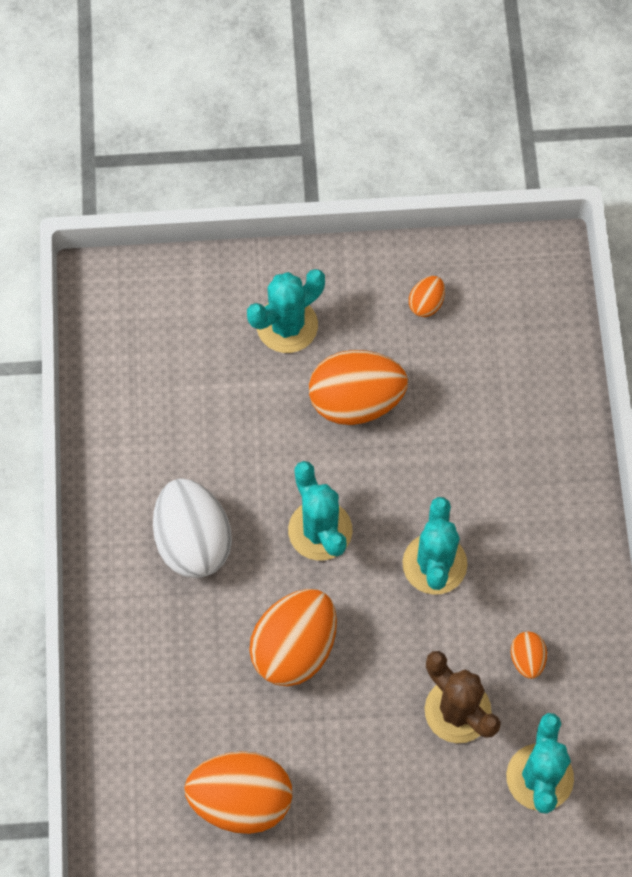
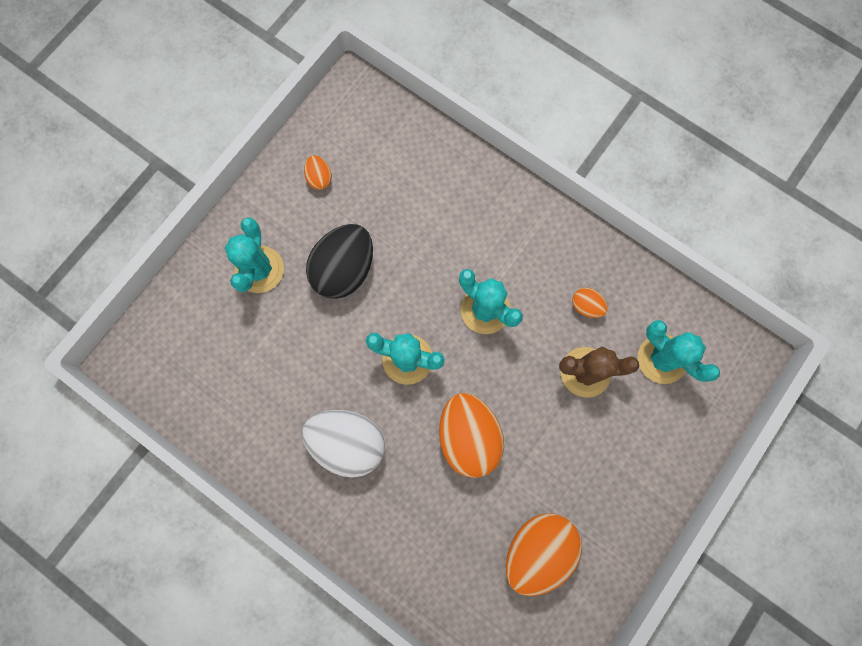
camera: 50 degrees left, 10 degrees up
(356, 401) = (344, 270): orange egg -> black egg

